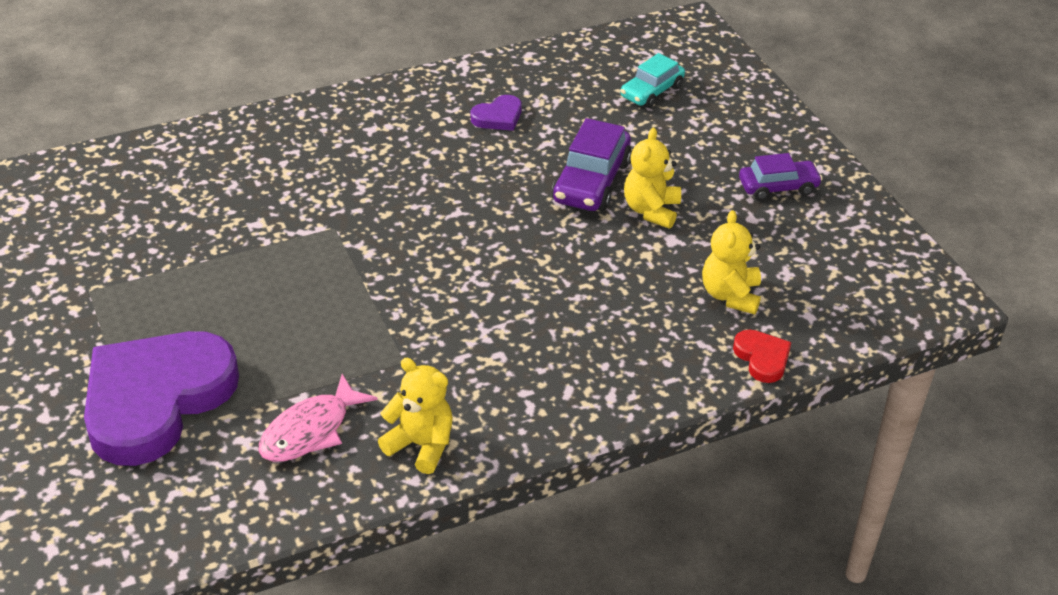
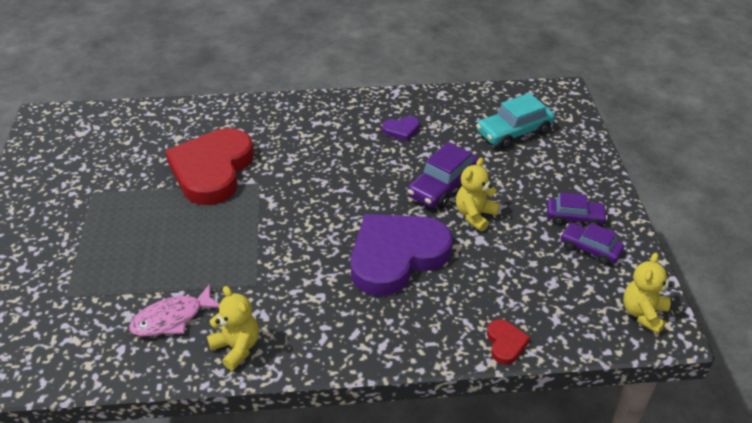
camera: 20 degrees right, 0 degrees up
(156, 400) = (91, 273): purple heart -> purple heart (396, 256)
(255, 224) = (212, 170): none -> red heart
(651, 91) = (514, 132): turquoise car -> turquoise car, size x1.51
(730, 295) = (503, 290): yellow teddy bear -> yellow teddy bear (643, 314)
(813, 222) = (590, 249): none -> purple car

